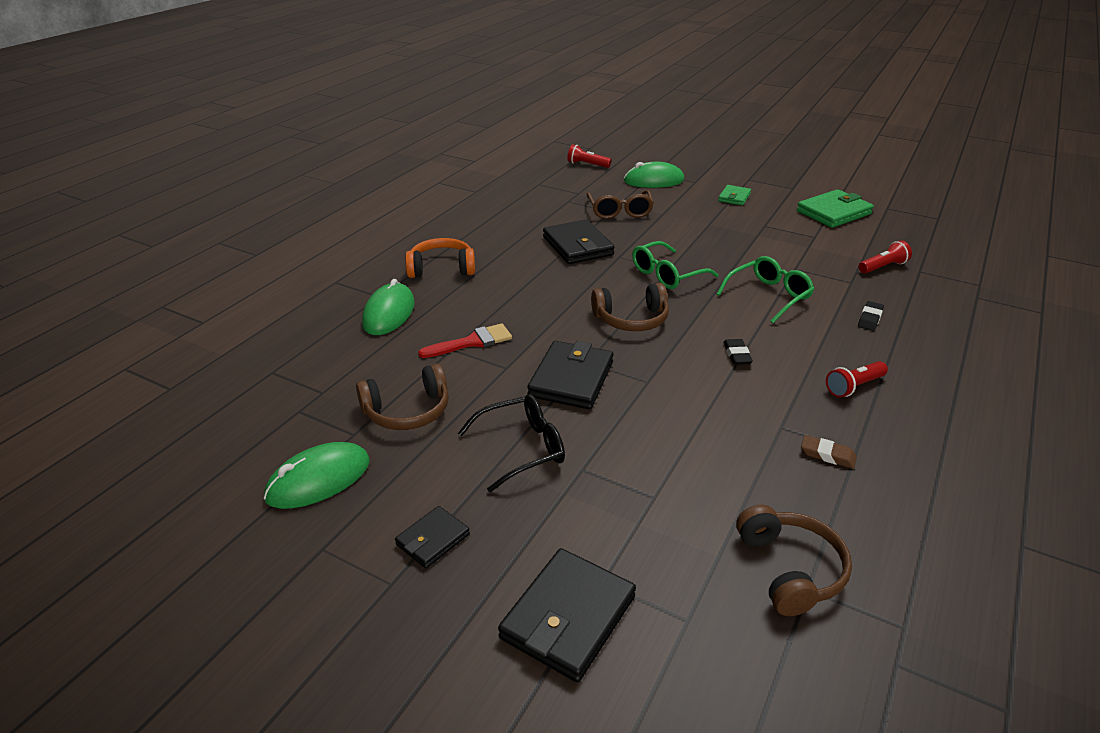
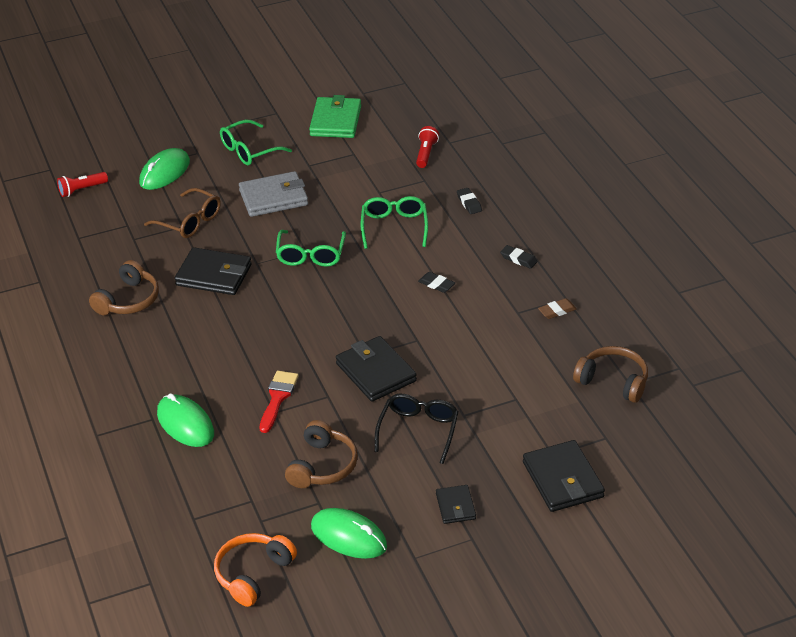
camera: 50 degrees left, 5 degrees up
(318, 480) = (349, 536): green mouse -> green mouse turned 60 degrees counterclockwise
(442, 268) = (152, 365): orange headphones -> orange headphones (253, 574)
(631, 319) = (343, 306): brown headphones -> brown headphones (128, 300)
(702, 229) = (273, 198): none -> grey wallet
(734, 197) = (249, 150): green wallet -> green glasses
(853, 387) = (518, 259): red flashlight -> black eraser

